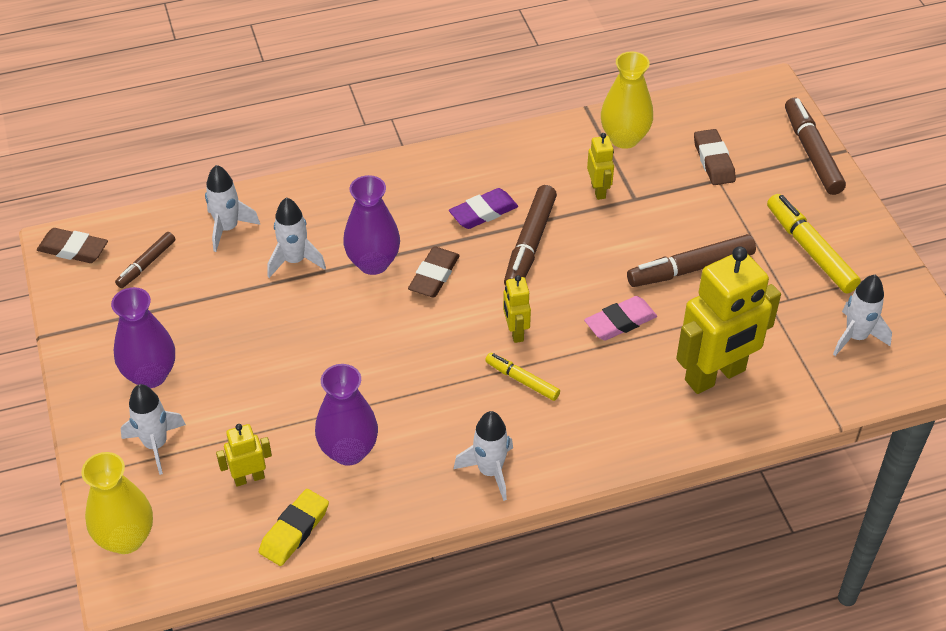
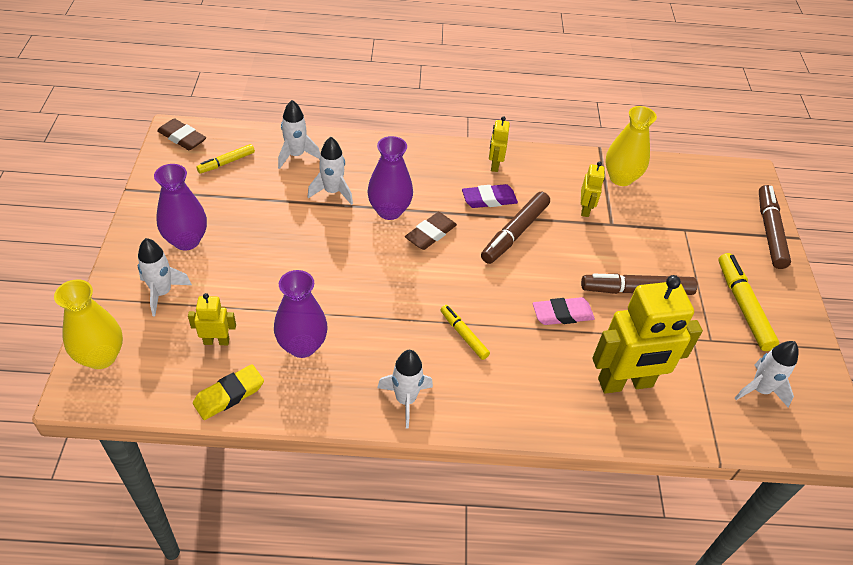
camera: 15 degrees right, 0 degrees up
(146, 264) = (226, 162): brown marker -> yellow marker
(515, 332) = (475, 295): yellow robot -> yellow robot (494, 165)
(713, 161) = (686, 214): brown eraser -> none

